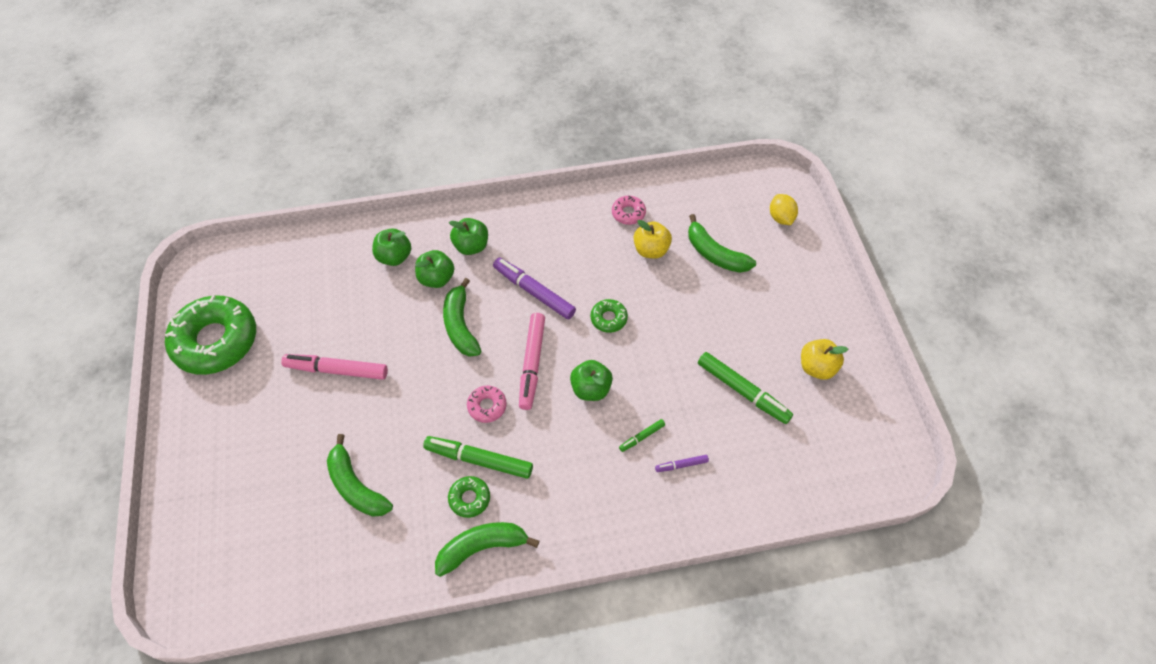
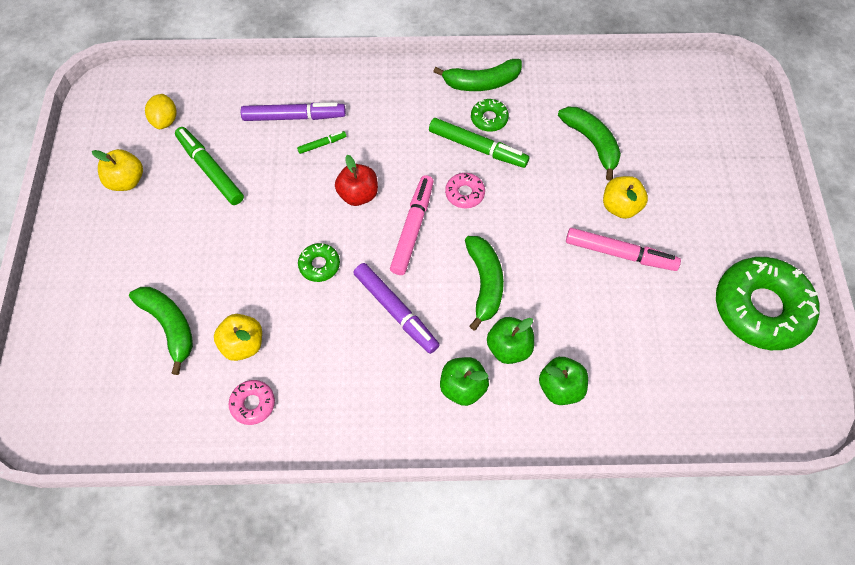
camera: 170 degrees left, 5 degrees up
(332, 417) = (620, 206): none -> yellow apple
(591, 389) = (358, 194): green apple -> red apple
(681, 465) = (294, 117): purple marker -> purple marker, size x2.07
(780, 218) = (65, 364): yellow lemon -> yellow lemon (165, 120)

